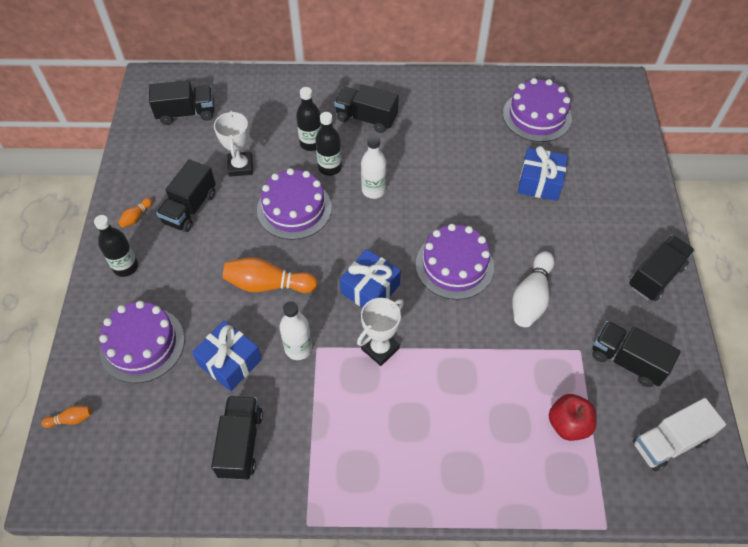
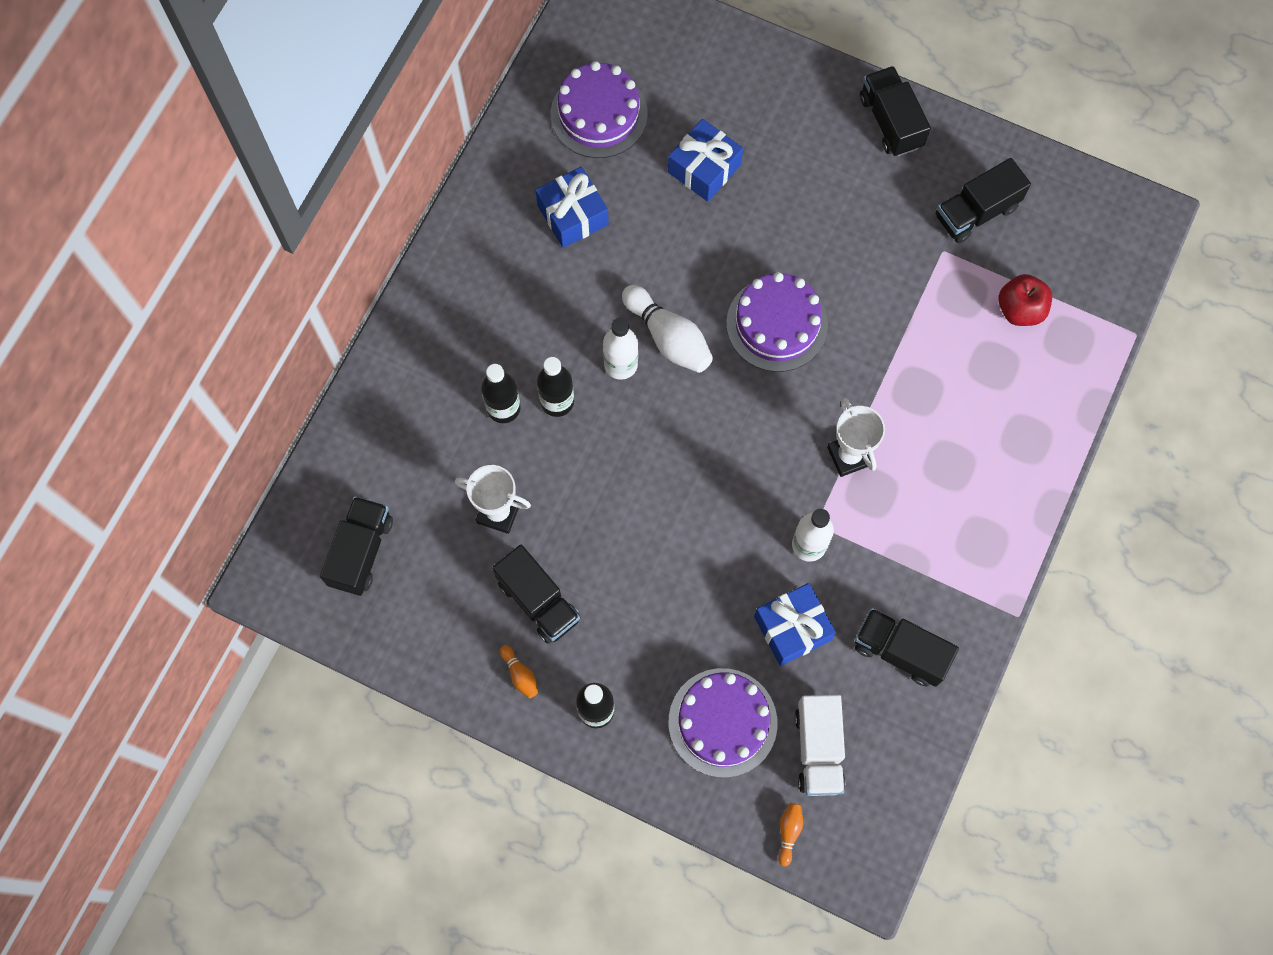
camera: 65 degrees left, 15 degrees up
(268, 284) = (704, 546): orange bowling pin -> none
(294, 208) = (603, 472): purple cake -> none
(366, 118) = (495, 320): black truck -> none
(370, 289) = (765, 432): blue gift -> blue gift (573, 215)
(531, 297) = (857, 265): white bowling pin -> white bowling pin (668, 337)
(669, 442) = (1078, 226): white truck -> white truck (818, 749)

